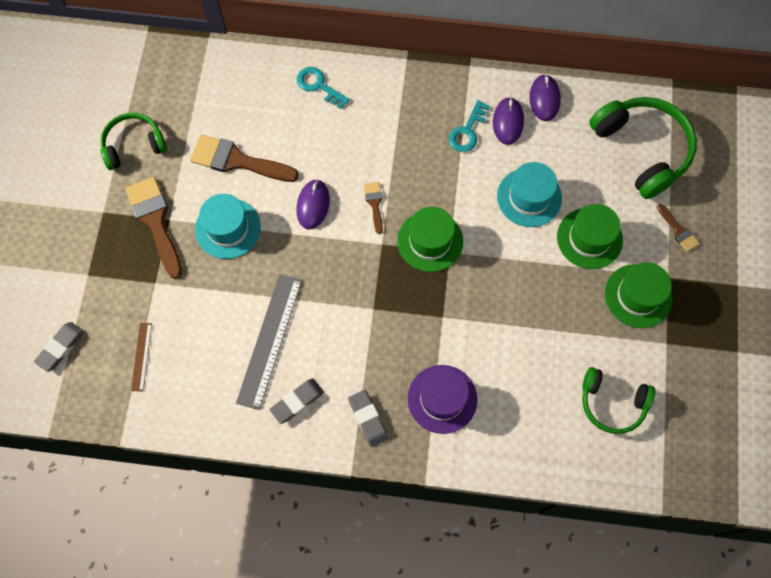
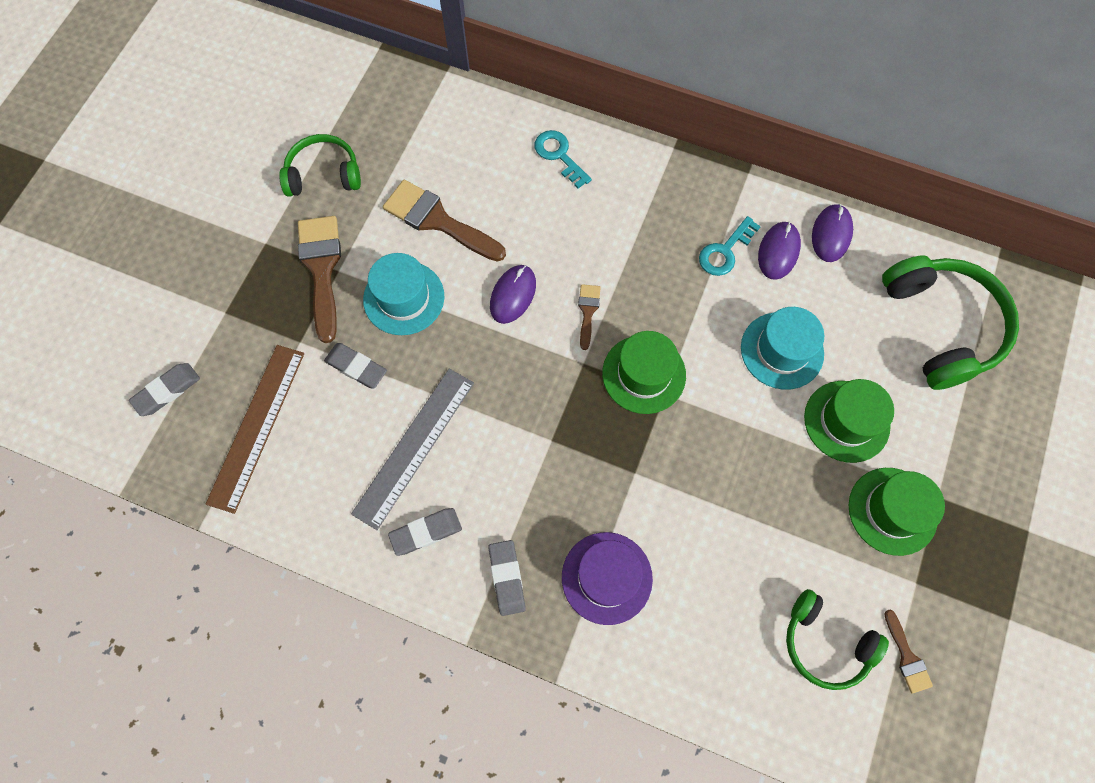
camera: 15 degrees right, 0 degrees up
(141, 356) = (257, 426): brown ruler -> brown ruler, size x1.99
(206, 291) = (356, 367): none -> grey eraser
(678, 230) = (965, 440): brown brush -> brown brush (907, 656)

